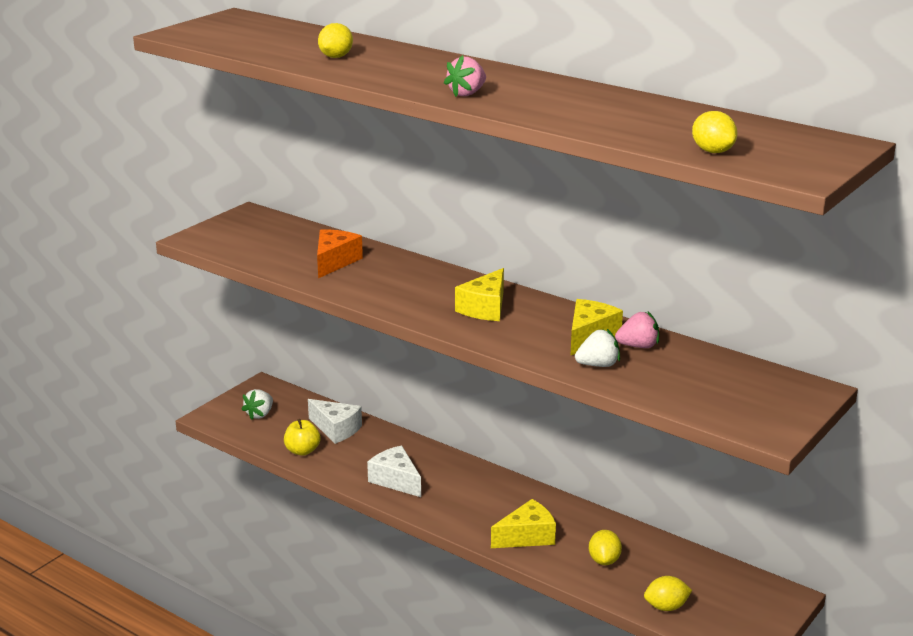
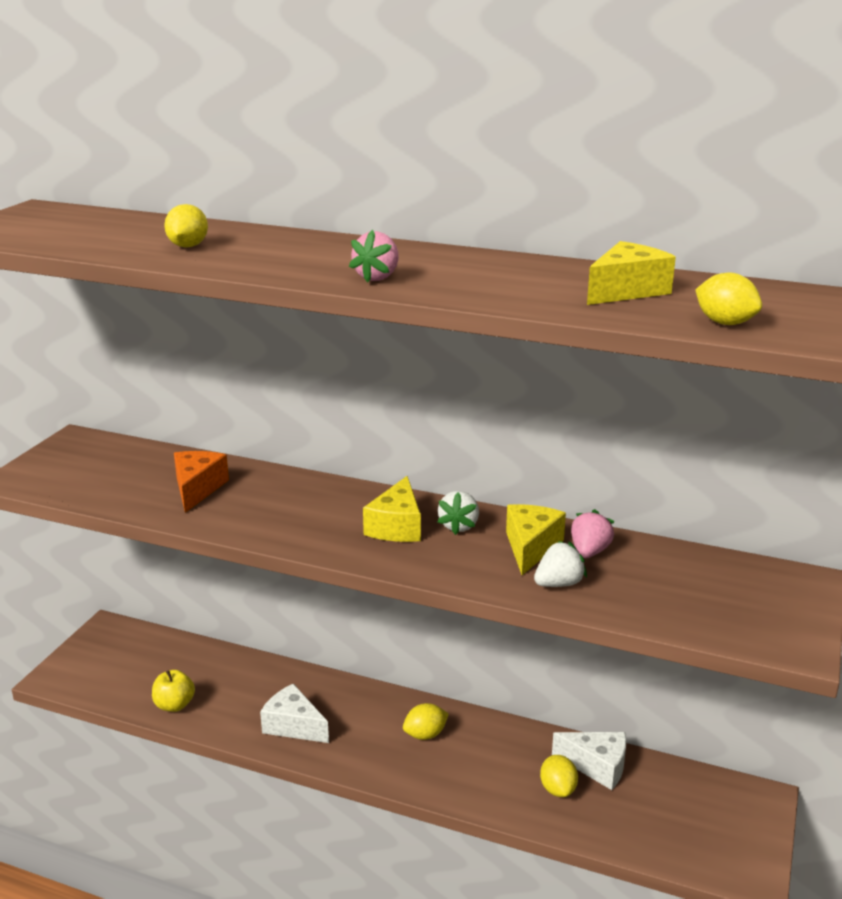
camera: 15 degrees left, 0 degrees up
(259, 414) = (112, 665): white strawberry -> white strawberry (459, 526)
(336, 429) = (206, 670): white cheese -> white cheese (597, 766)
(527, 536) = (464, 773): yellow cheese -> yellow cheese (626, 291)
(638, 346) = (589, 552): pink strawberry -> pink strawberry turned 45 degrees counterclockwise
(666, 607) = (647, 838): yellow lemon -> yellow lemon (425, 734)

